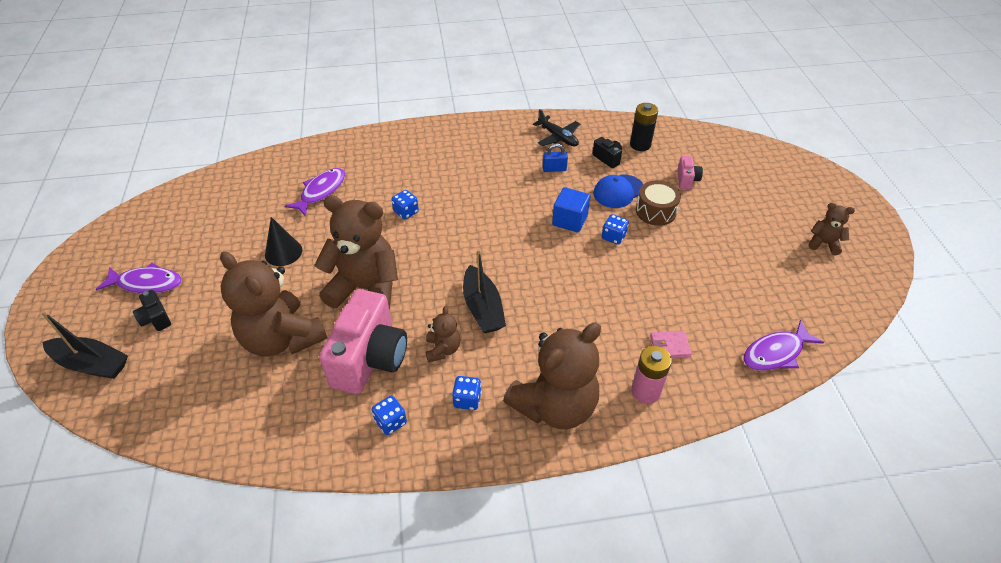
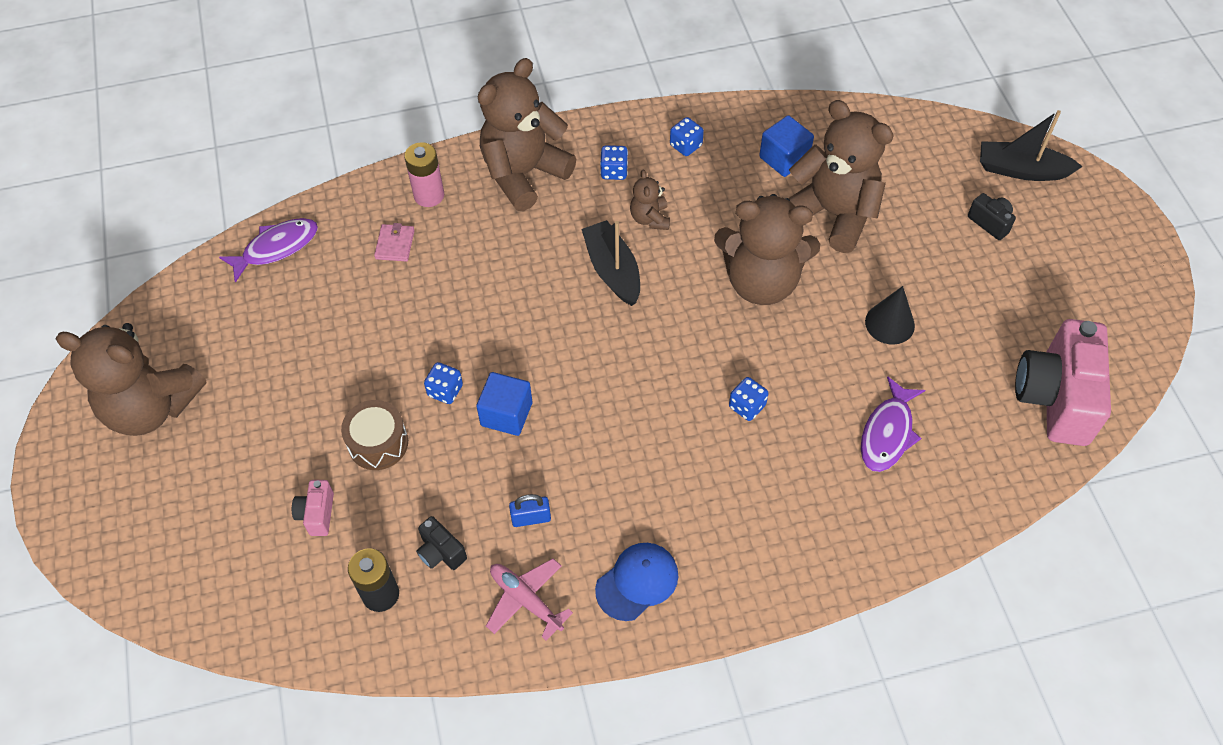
camera: 175 degrees right, 10 degrees up
(147, 283) = (1034, 264): purple fish -> none
(301, 398) = (784, 158): none -> blue cube
(370, 359) = (727, 201): pink camera -> pink camera (1055, 398)
(558, 137) = (526, 600): black plane -> pink plane
(618, 191) = (430, 478): blue cap -> blue cap (637, 582)
(669, 346) = (395, 244): pink wallet -> pink wallet turned 75 degrees counterclockwise
(823, 243) = (151, 407): brown teddy bear -> brown teddy bear, size x2.18

